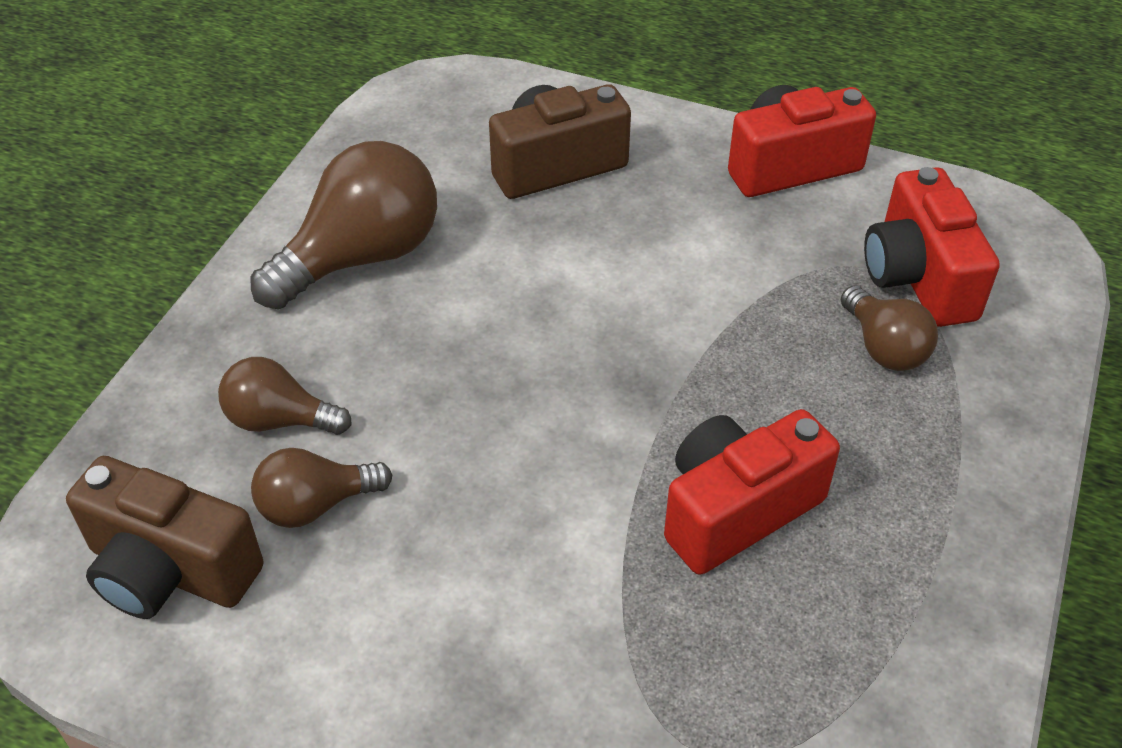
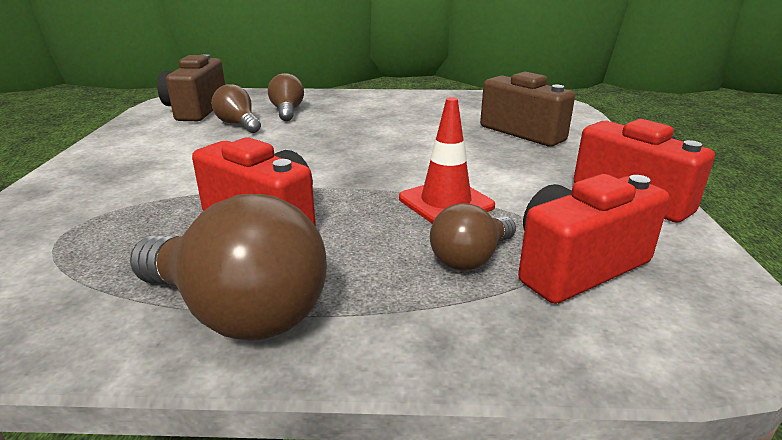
camera: 70 degrees right, 20 degrees down
(361, 257) = (403, 108): brown light bulb -> brown light bulb (238, 312)
(750, 324) = (446, 202): none -> red traffic cone

